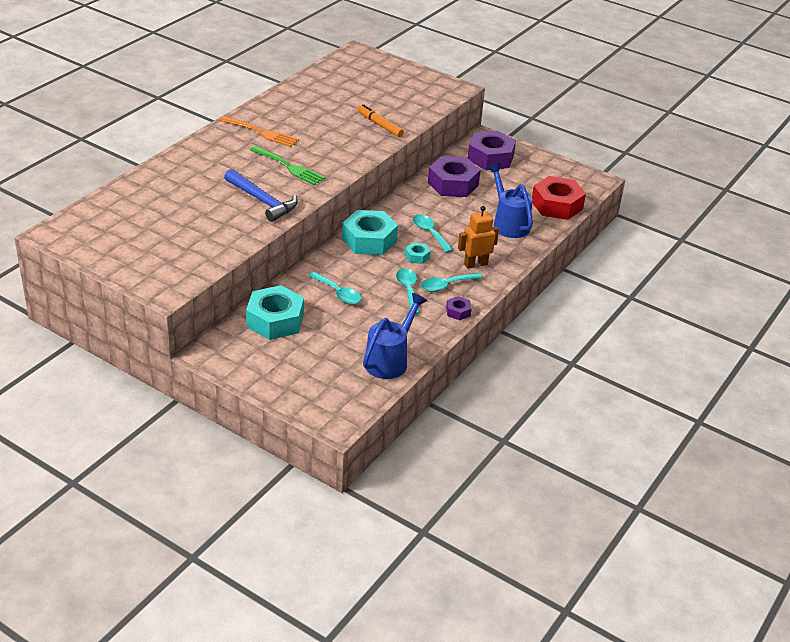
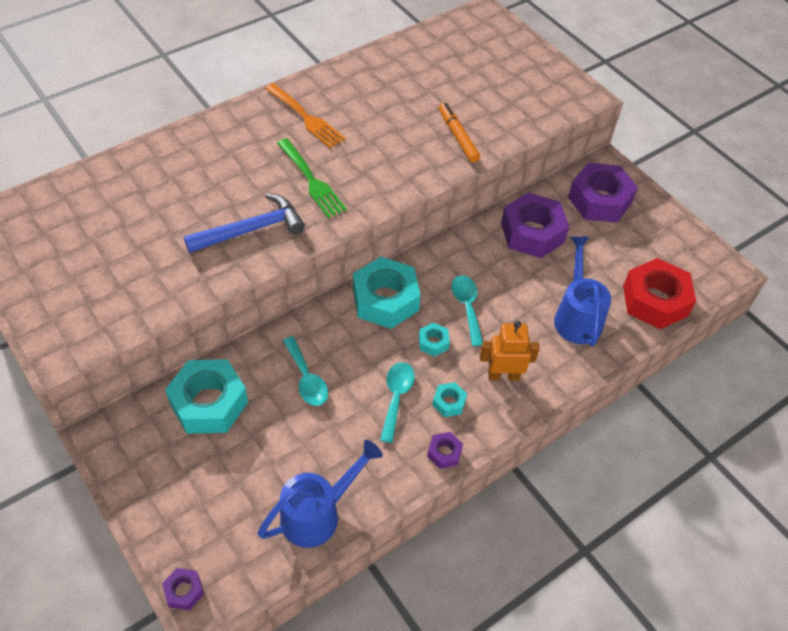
camera: 20 degrees right, 15 degrees up
(262, 201) = (251, 229): blue hammer -> blue hammer turned 90 degrees counterclockwise
(321, 418) = (184, 591): none -> purple nut
(446, 285) = (449, 402): turquoise spoon -> turquoise nut

